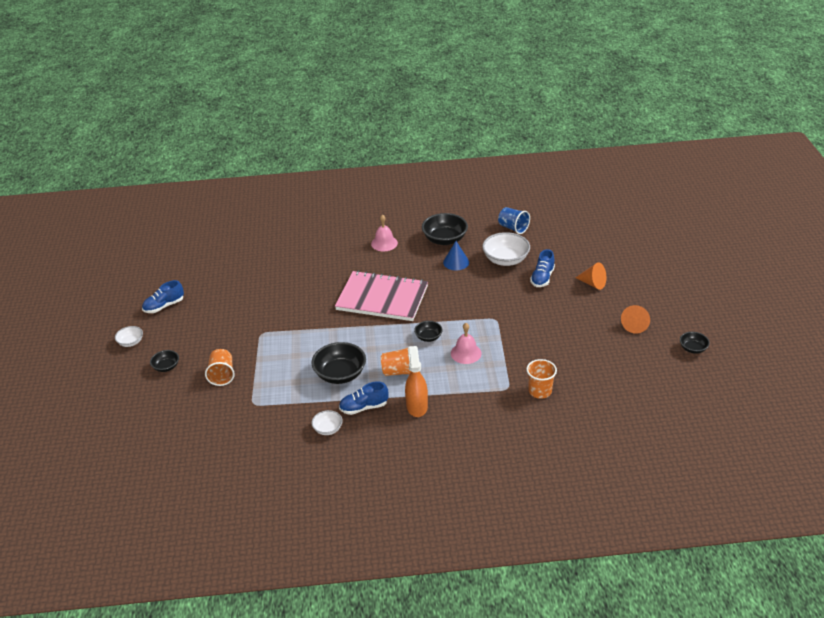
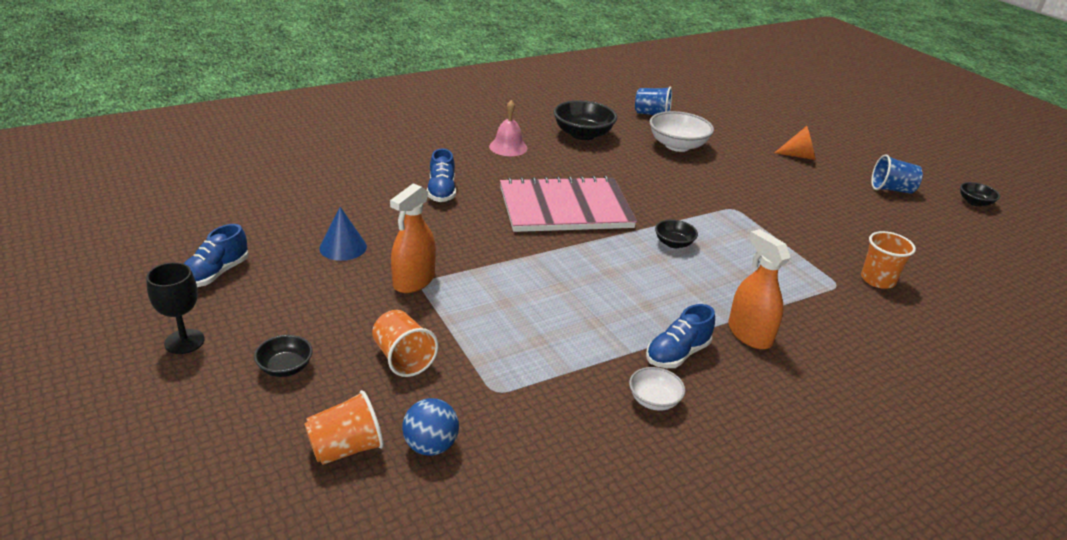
camera: 30 degrees left, 5 degrees down
(131, 342) = (184, 341): white bowl -> black goblet
(204, 422) = (430, 446): none -> blue ball
(258, 331) = (414, 281): none -> orange spray bottle
(340, 374) = (598, 315): black bowl -> none
(398, 372) = (677, 294): orange cup -> orange cup (346, 448)
(456, 262) = (621, 155): blue cone -> blue cone (343, 247)
(466, 353) = (741, 253): pink bell -> none
(542, 278) = (739, 158): blue shoe -> blue shoe (441, 192)
(635, 325) = (891, 189): orange cone -> blue cup

